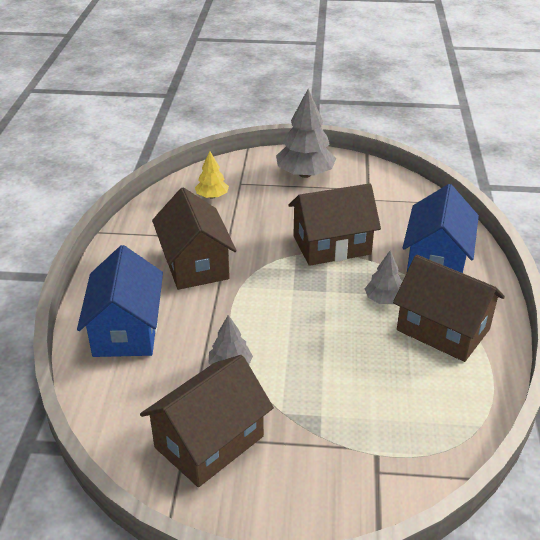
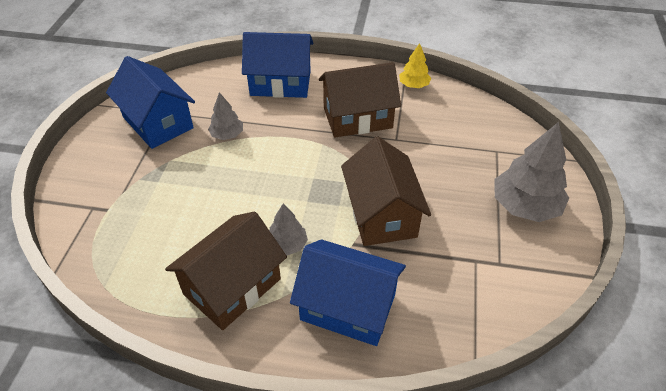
camera: 95 degrees right, 10 degrees up
(209, 442) = (158, 122): brown house -> blue house
(212, 196) = (468, 130): yellow tree -> yellow tree (414, 85)

